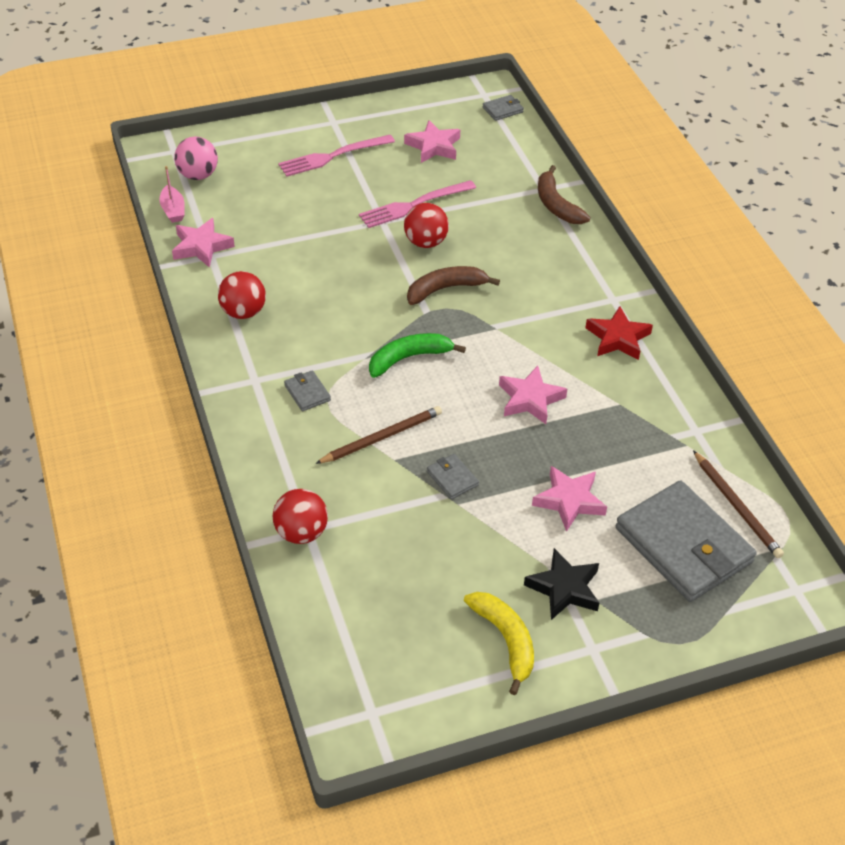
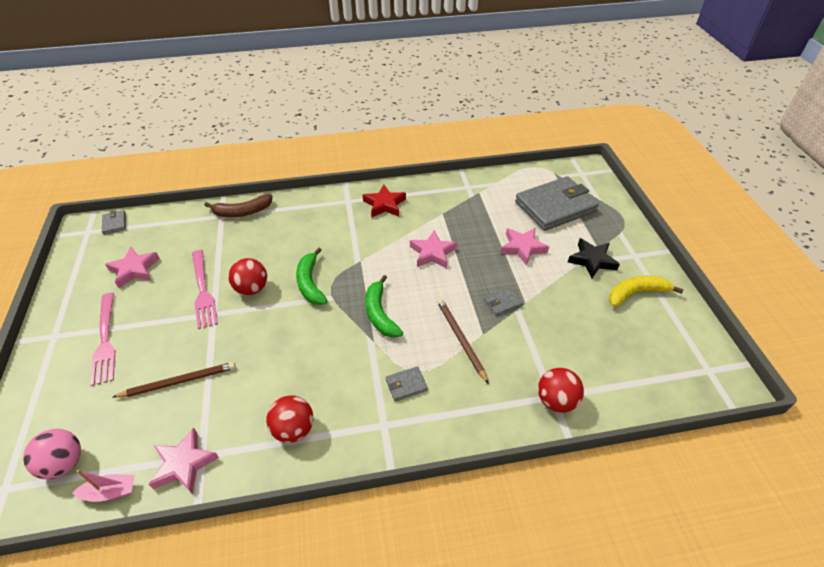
camera: 80 degrees left, 0 degrees up
(445, 289) = (310, 283): brown banana -> green banana
(737, 507) = (526, 182): brown pencil -> brown pencil (179, 381)

